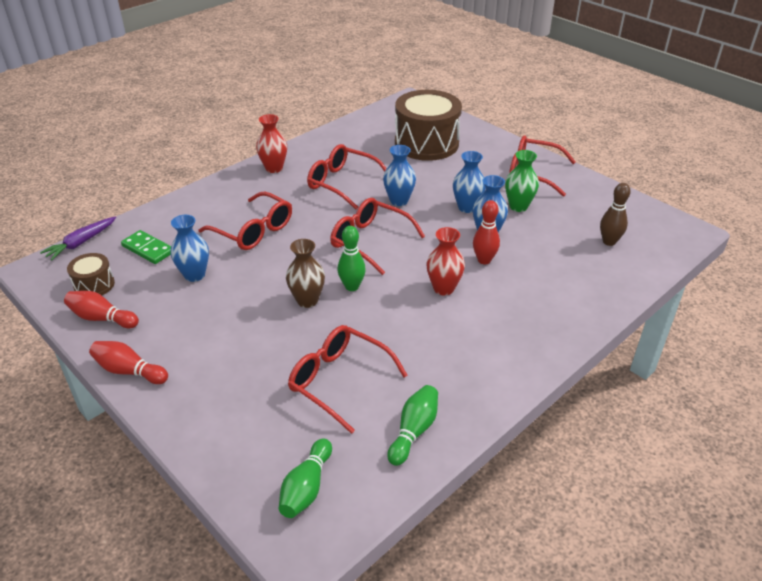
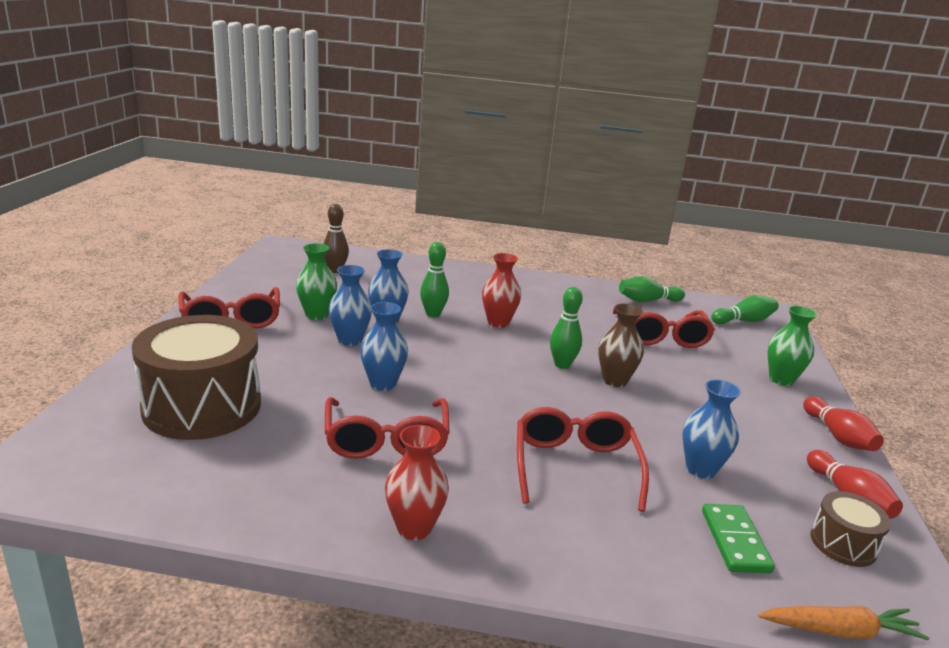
camera: 130 degrees left, 15 degrees down
(81, 243) = (840, 631): purple carrot -> orange carrot
(206, 408) = (781, 379): none -> green vase
(369, 241) = (483, 378): red glasses -> none
(484, 260) = (433, 314): red bowling pin -> green bowling pin

